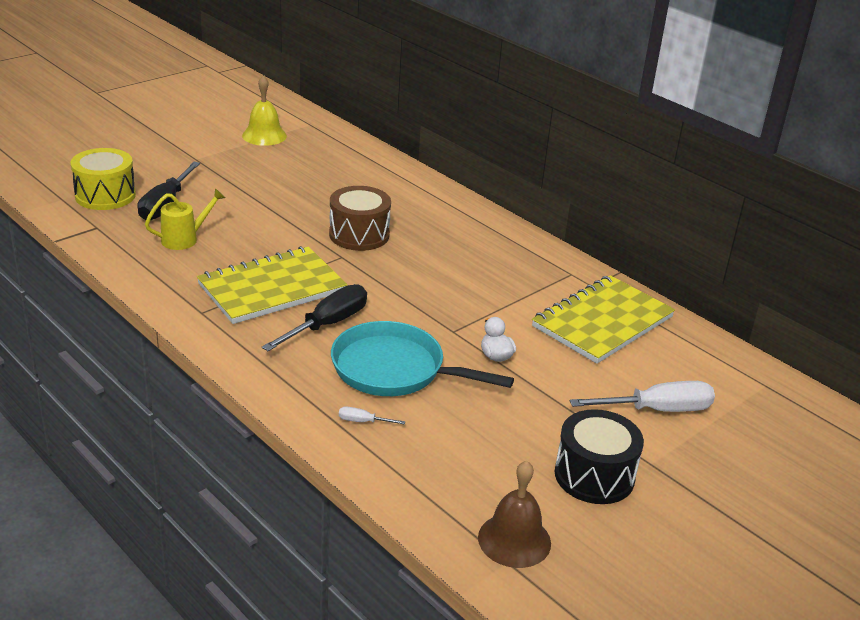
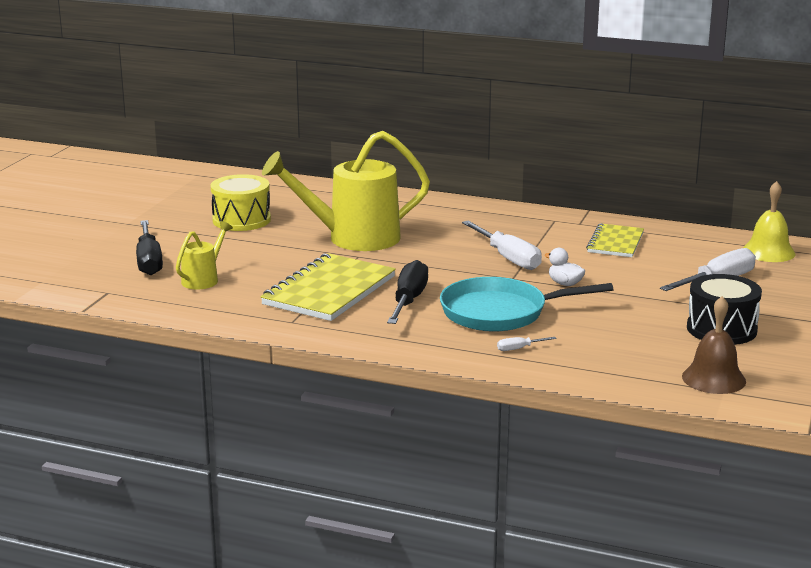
camera: 25 degrees left, 10 degrees down
(105, 195) = (80, 269): yellow drum -> yellow drum (241, 220)
(264, 135) = (167, 192): yellow bell -> yellow bell (768, 252)
(359, 235) = (352, 238): brown drum -> yellow watering can
(475, 306) = (508, 258): none -> white screwdriver
(602, 322) = (615, 243): yellow notebook -> yellow notebook, size x0.60

